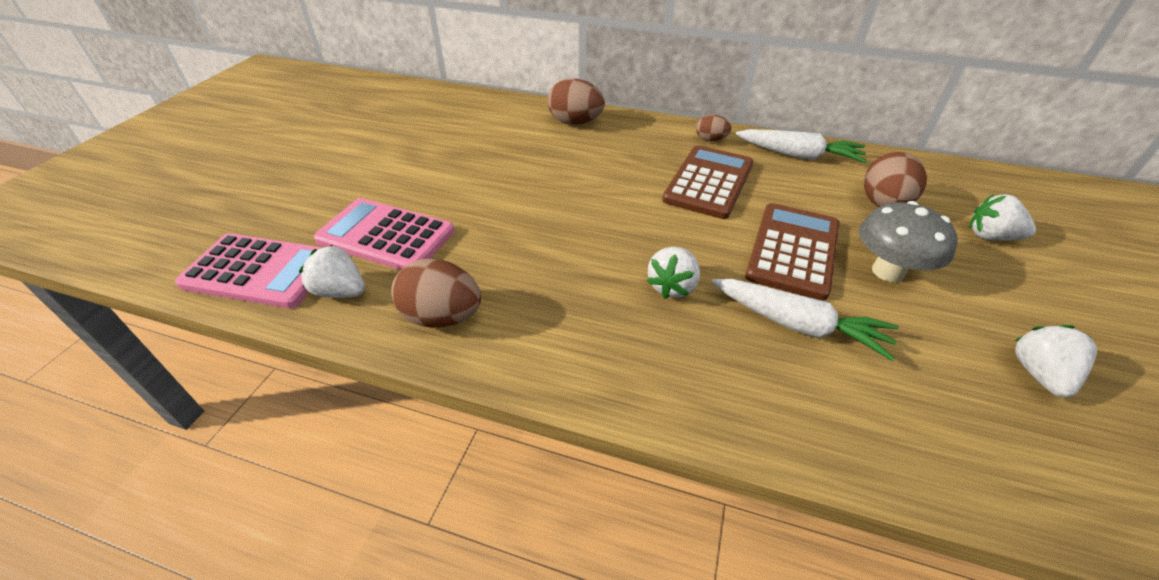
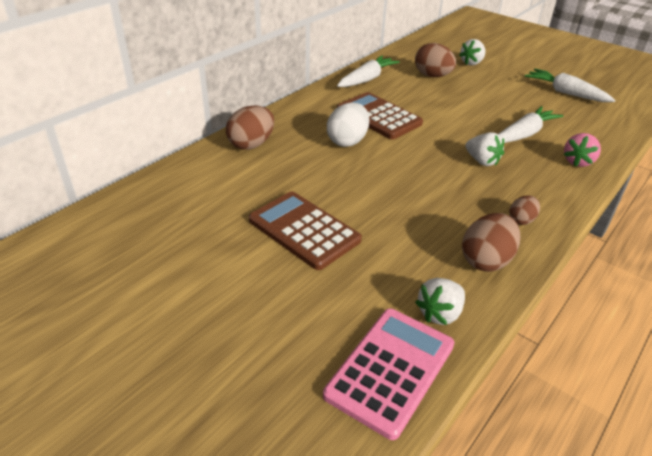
camera: 70 degrees left, 5 degrees down
(386, 236) = (370, 278): pink calculator -> none
(629, 173) = (347, 141): none -> white egg
(710, 140) = (325, 99): brown egg -> brown egg (521, 220)
(766, 405) = (578, 161): none -> pink strawberry
(793, 250) = (462, 114): brown calculator -> brown calculator (304, 230)
(888, 271) = (489, 97): grey mushroom -> none
(1039, 374) = (566, 93): white strawberry -> white carrot

